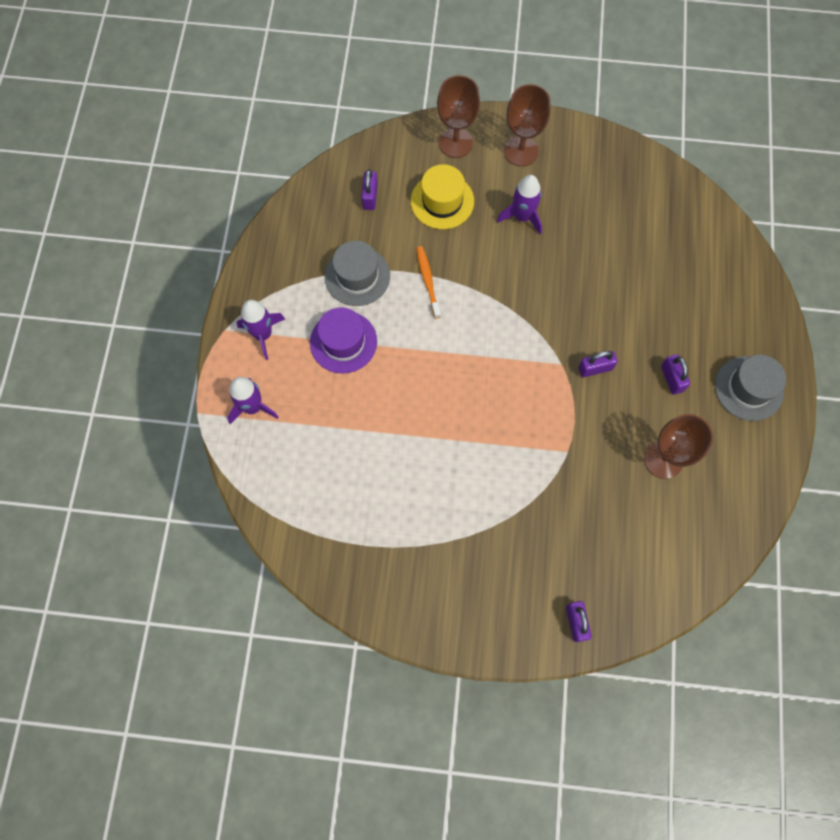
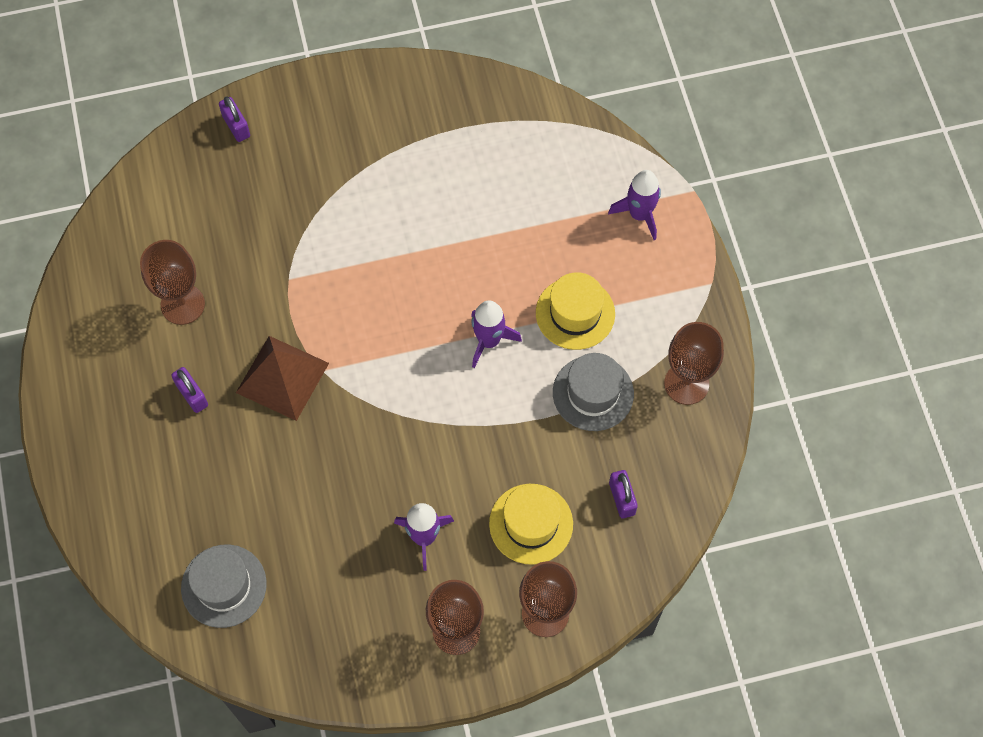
camera: 160 degrees right, 5 degrees down
(263, 334) = (667, 292): purple rocket -> purple rocket (489, 341)
(284, 260) = (686, 383): none -> brown goblet
(343, 342) = (575, 313): purple hat -> yellow hat
(428, 281) = (509, 415): orange toothbrush -> none
(595, 368) = (282, 378): purple padlock -> brown pyramid
(749, 388) = (101, 413): grey hat -> grey hat (224, 586)

